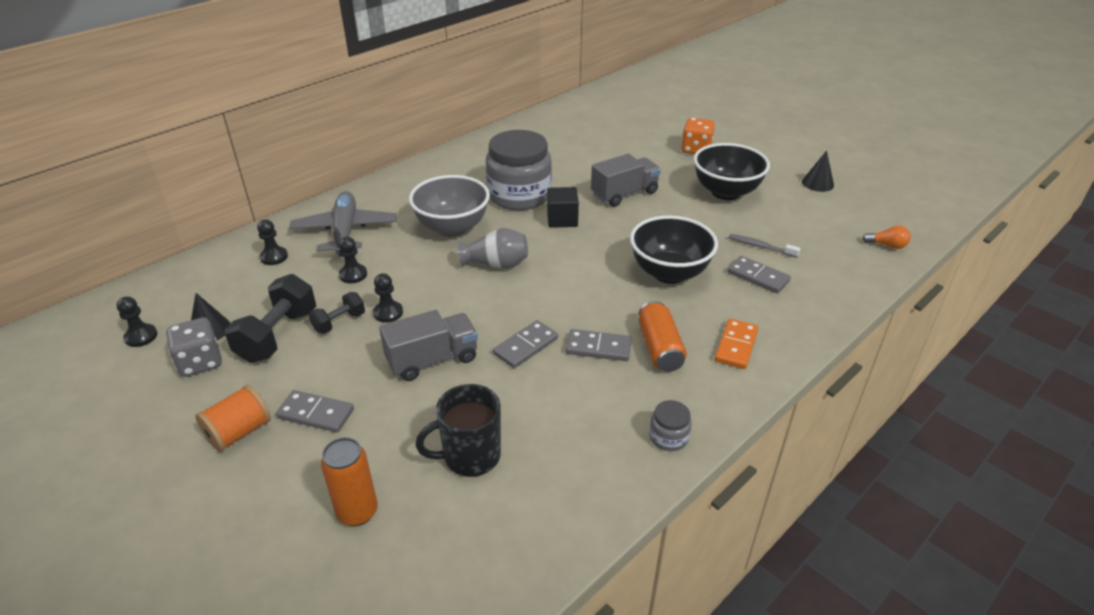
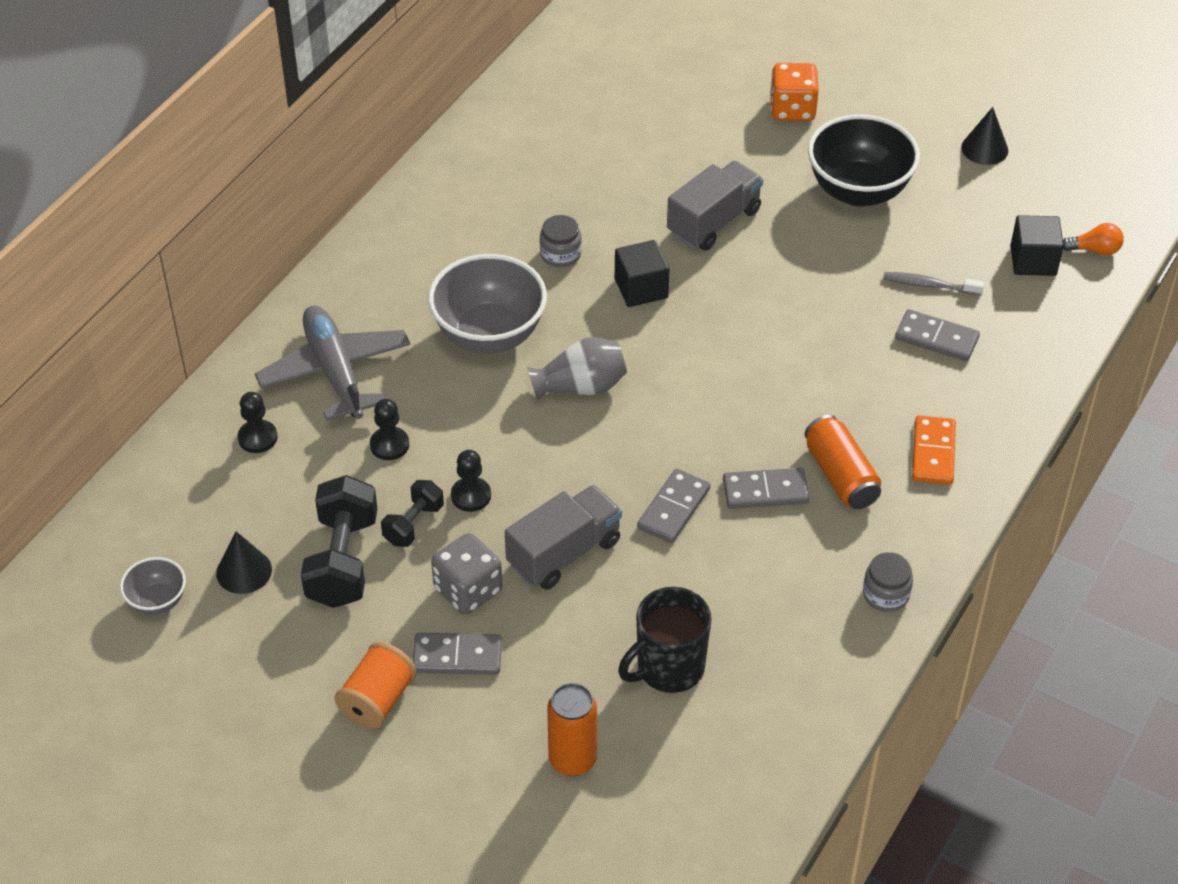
camera: 15 degrees left, 10 degrees up
(141, 336) = (157, 601): black pawn -> grey bowl
(200, 362) = (264, 620): grey dice -> grey dice (468, 590)
(519, 195) = (560, 254): grey jar -> grey jar, size x0.42
(669, 273) = (819, 355): black bowl -> none
(840, 244) = (1033, 260): none -> black cube

